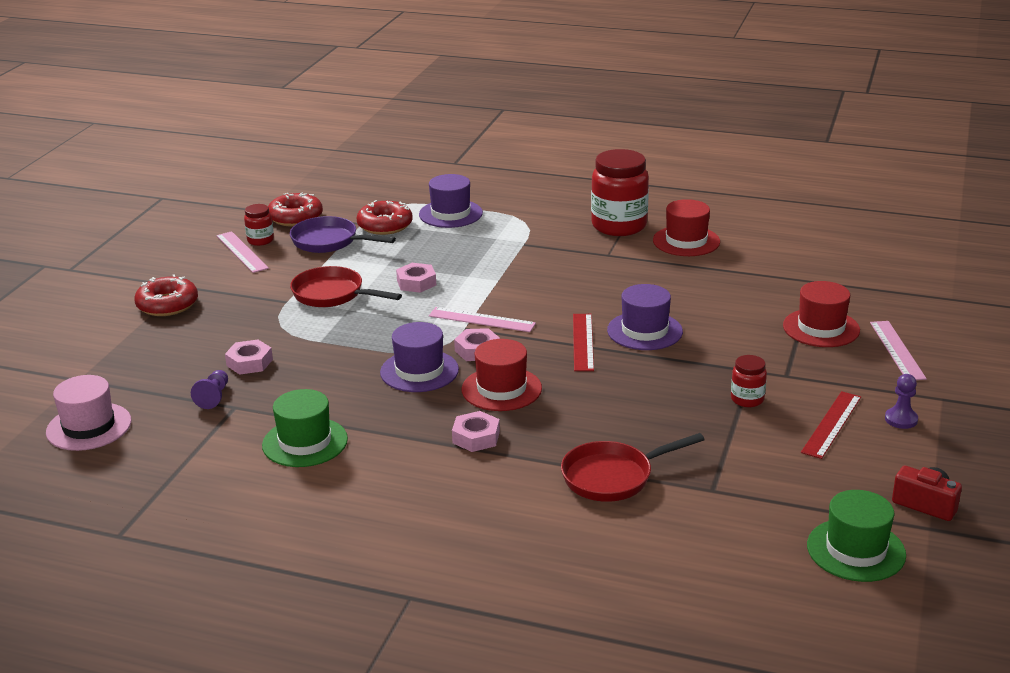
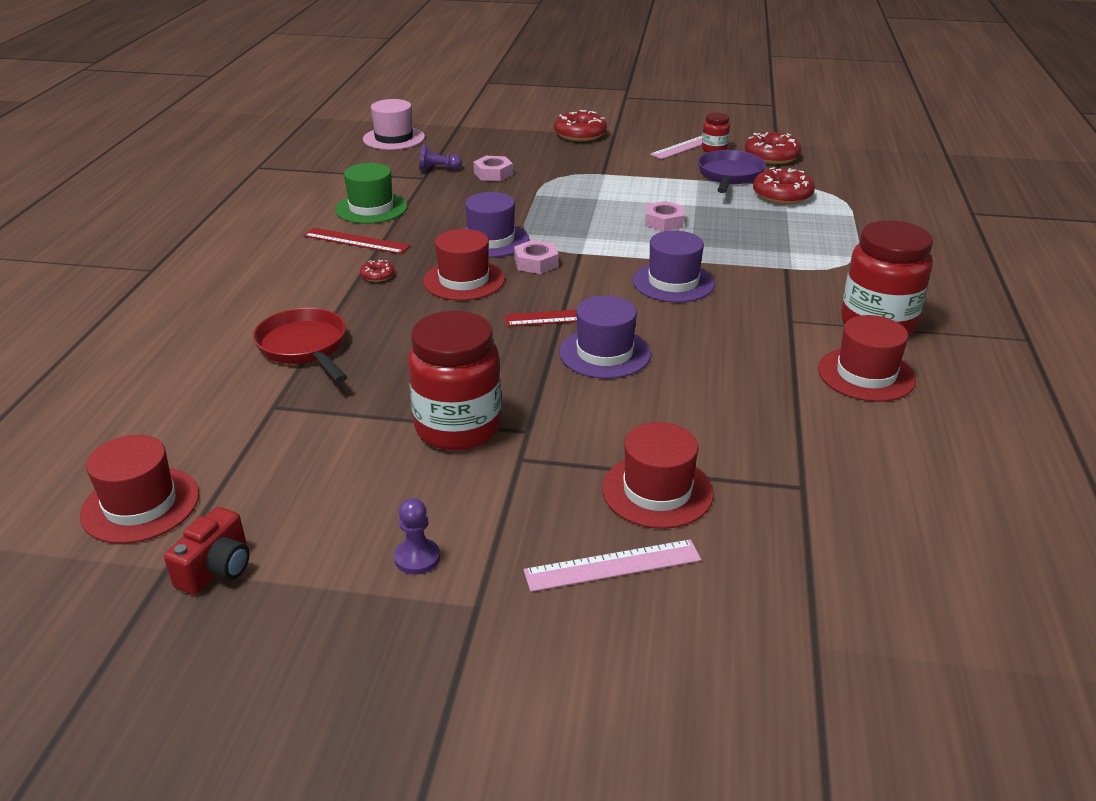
camera: 80 degrees right, 5 degrees up
(332, 294) = (623, 189): red pan -> none
(450, 214) = (834, 223): purple hat -> purple hat (673, 282)
(476, 437) = (377, 275): pink nut -> red donut
(482, 319) = (599, 260): pink ruler -> none
(747, 399) = (458, 428): red jar -> red jar, size x2.09
(832, 424) = (403, 494): red ruler -> red ruler (356, 241)
(856, 550) = (140, 505): green hat -> red hat

